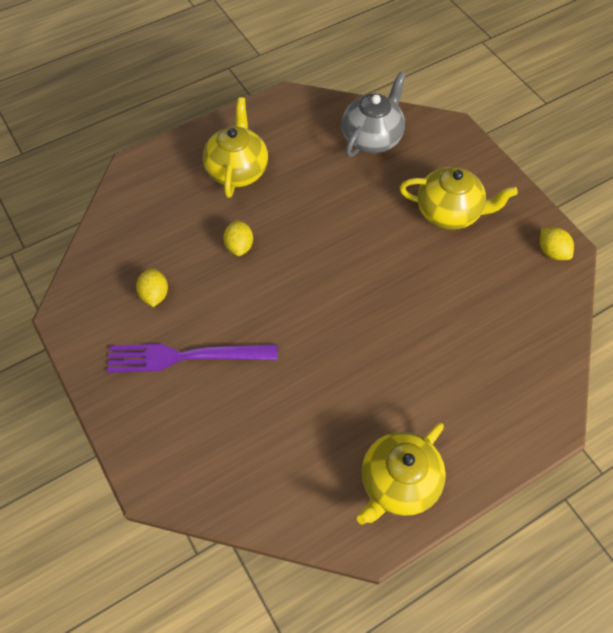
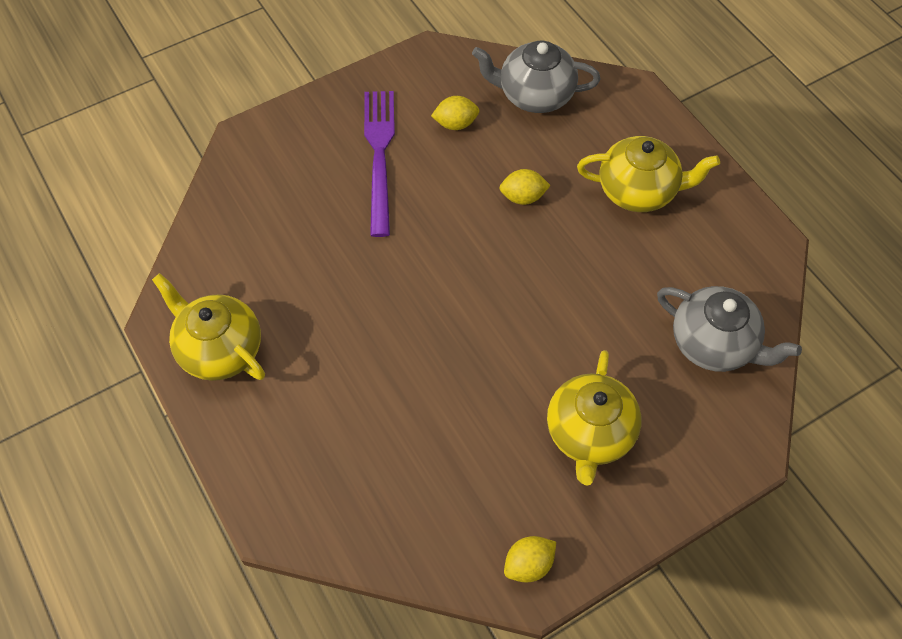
camera: 90 degrees right, 0 degrees up
(129, 234) = (534, 95): none -> grey teapot

